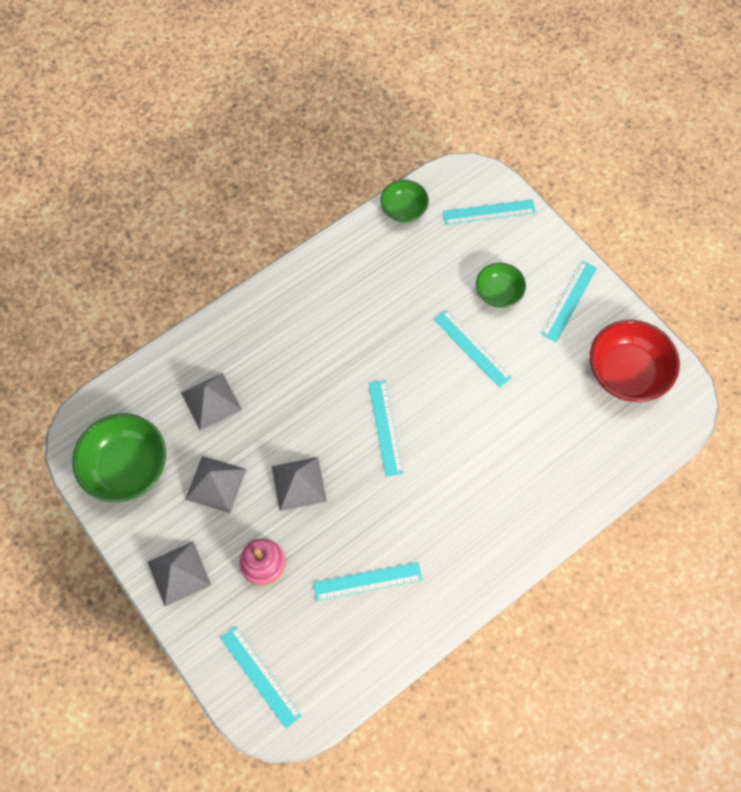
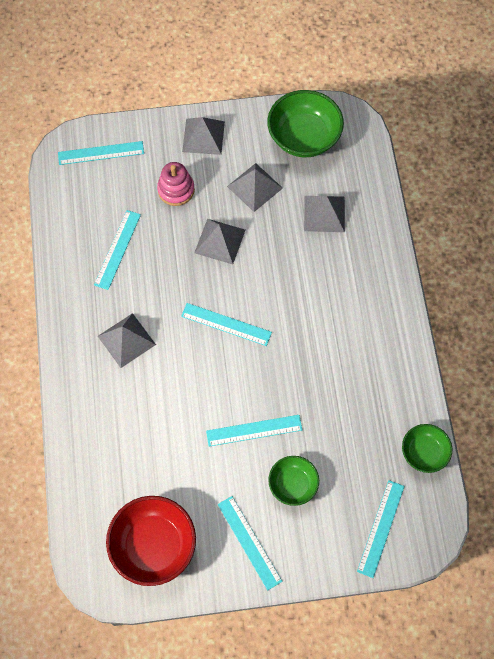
camera: 120 degrees right, 0 degrees up
(459, 510) = (126, 340): none -> grey pyramid

